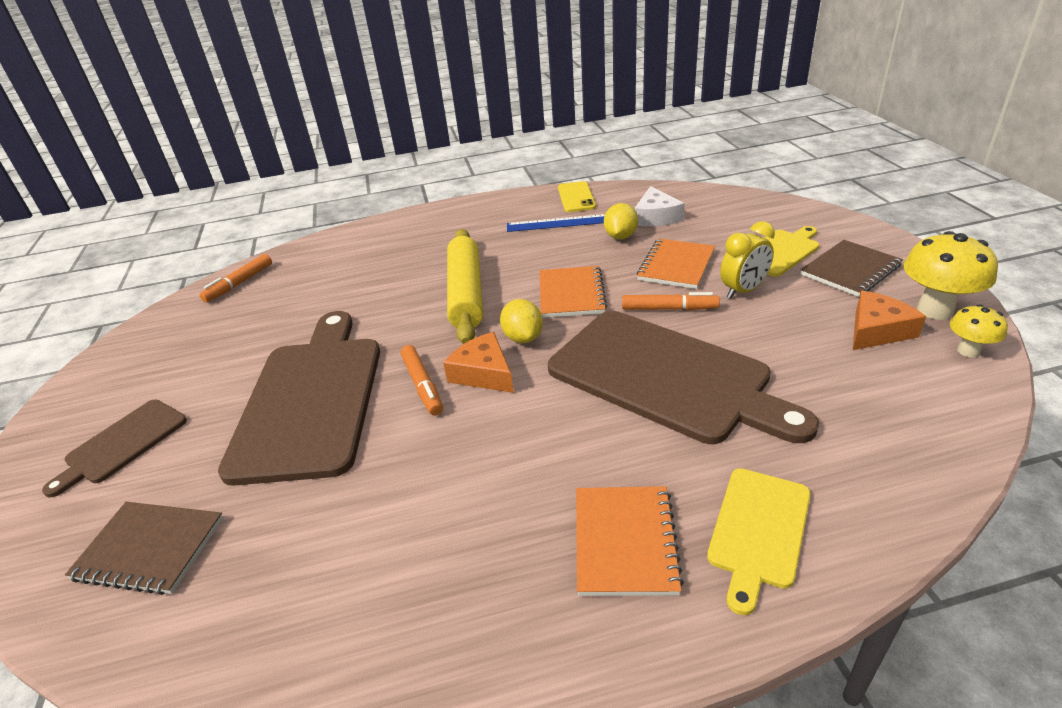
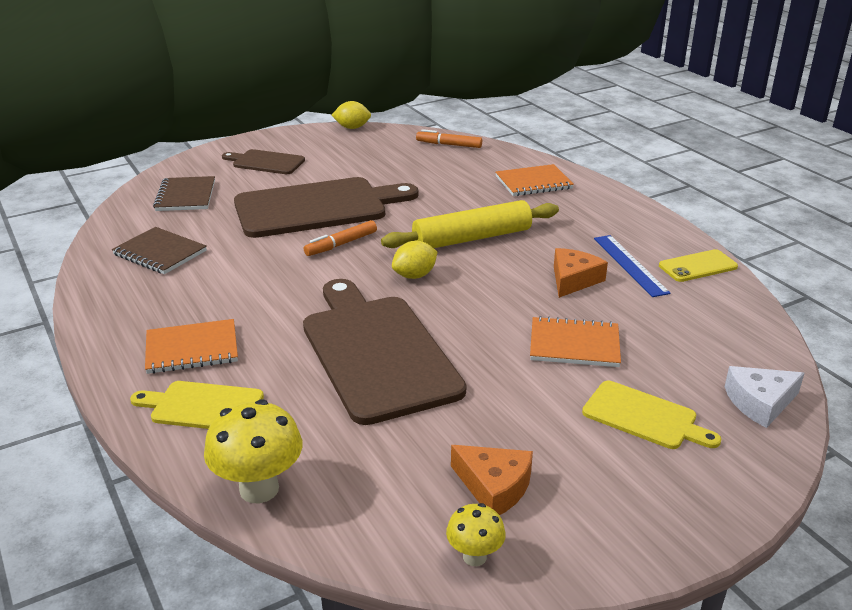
camera: 70 degrees right, 5 degrees down
(483, 373) = (361, 266): orange cheese -> orange cheese (573, 280)
(571, 294) = (492, 289): orange notebook -> orange notebook (533, 183)
(620, 236) = (621, 304): yellow lemon -> yellow lemon (352, 128)
(656, 217) = (682, 323): white cheese -> white cheese (760, 402)
(665, 377) = (377, 352): brown cutting board -> brown cutting board turned 135 degrees clockwise
(669, 309) = (487, 346): orange marker -> none
(743, 291) = (541, 391): yellow clock -> none
(850, 270) = (624, 473): brown notebook -> brown notebook (160, 253)
(935, 310) = (556, 539): yellow mushroom -> yellow mushroom (259, 489)

